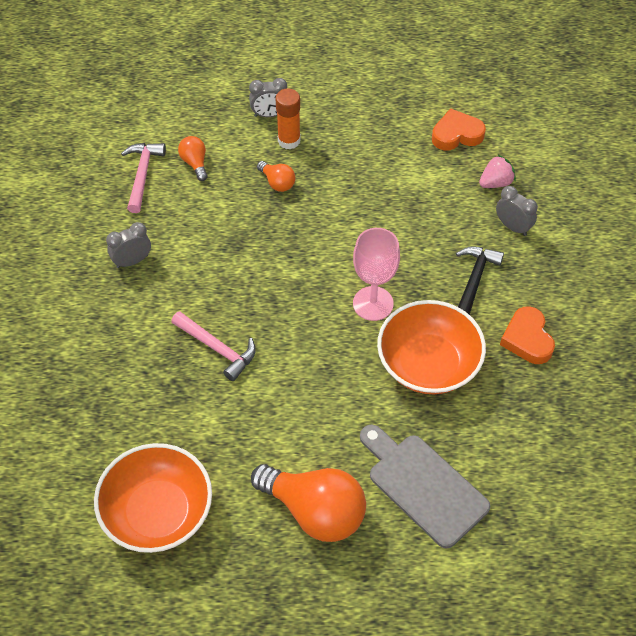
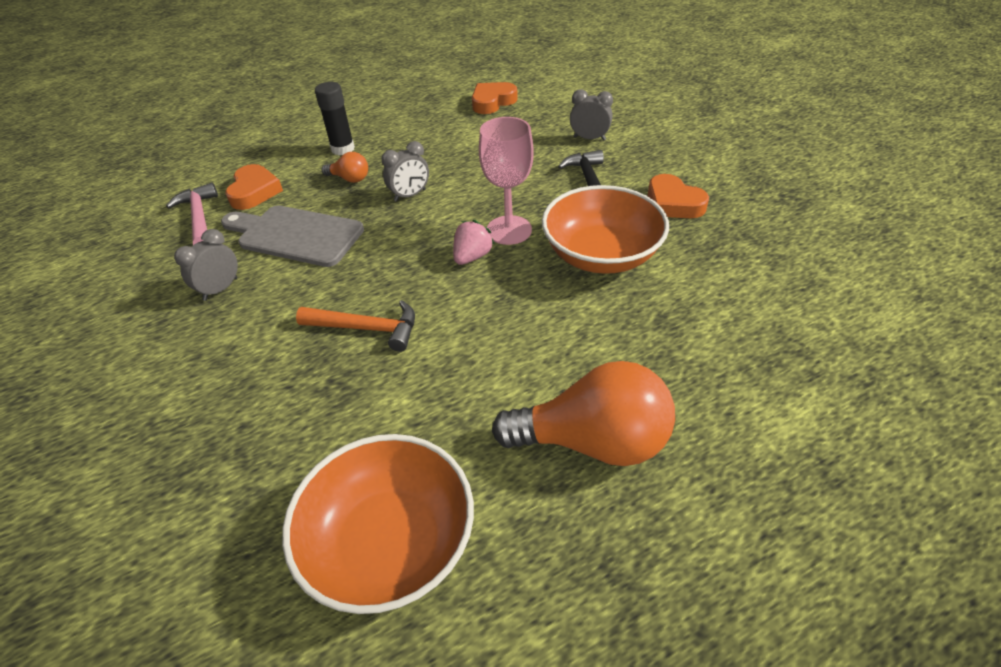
camera: 25 degrees left, 10 degrees down
(195, 163) = (254, 192): orange light bulb -> orange heart
(217, 348) = (367, 328): pink hammer -> orange hammer
(269, 114) = (312, 139): grey clock -> grey clock (410, 195)
(289, 141) = (343, 149): orange glue stick -> black glue stick
(423, 486) = (689, 359): grey cutting board -> grey cutting board (296, 235)
(495, 183) = (550, 118): pink strawberry -> pink strawberry (472, 257)

